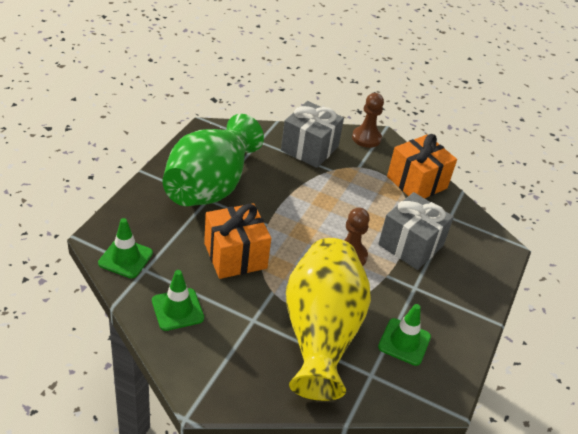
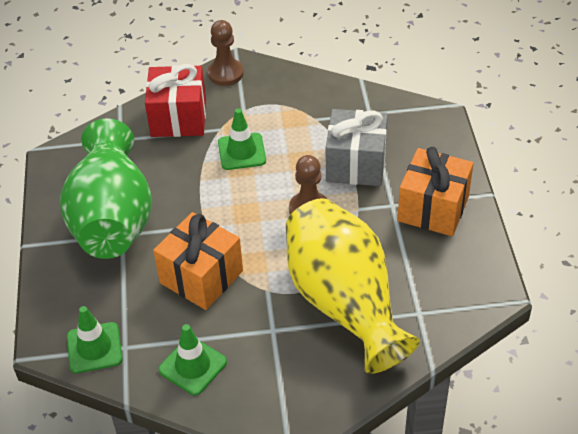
camera: 25 degrees left, 5 degrees up
(309, 148) = (178, 118): grey gift -> red gift
(404, 342) = (423, 263): green traffic cone -> green traffic cone (242, 151)
(417, 182) = (311, 94): orange gift -> orange gift (433, 209)

